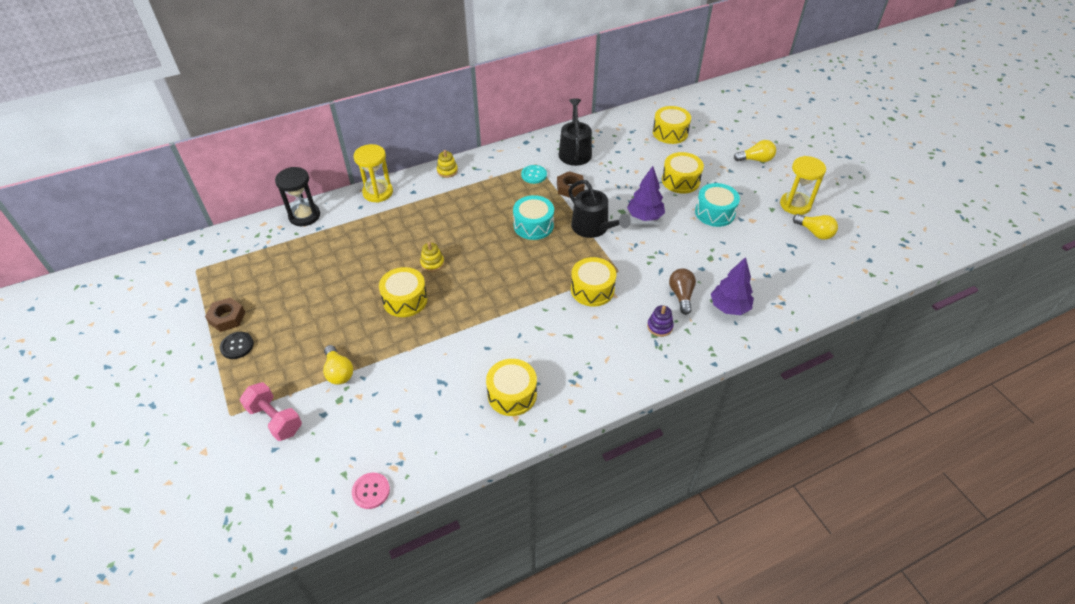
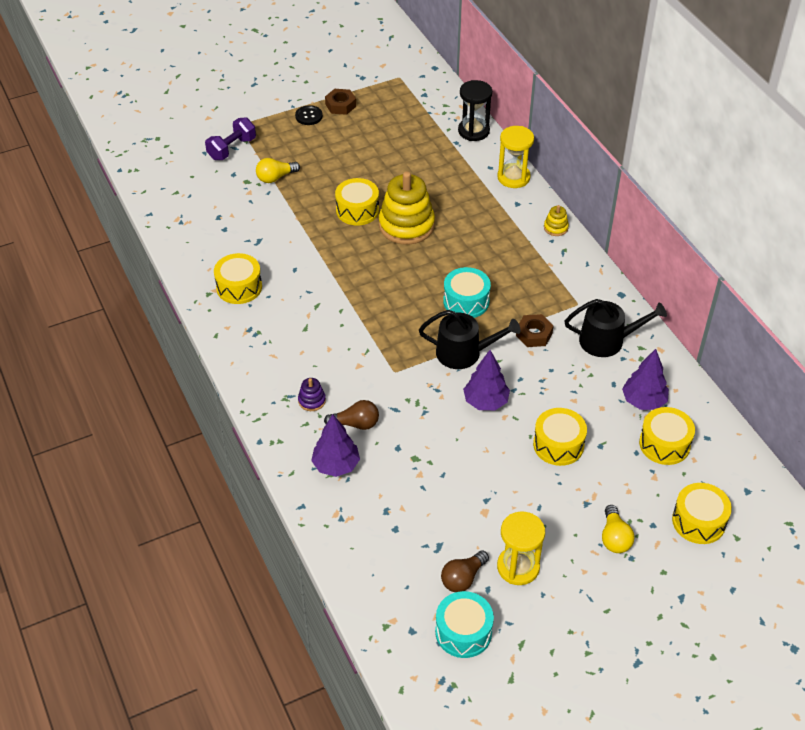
camera: 90 degrees right, 0 degrees up
(275, 419) = (232, 149): pink dumbbell -> purple dumbbell
(371, 491) = (158, 208): pink button -> none
(432, 263) = (406, 225): yellow stacking toy -> yellow stacking toy, size x2.29
(534, 175) = (556, 302): turquoise button -> none
(592, 289) = (367, 348): yellow drum -> yellow drum (698, 521)
(593, 228) = (464, 353): black watering can -> black watering can turned 135 degrees counterclockwise
(632, 139) = (643, 401): none -> purple tree
(715, 213) = (496, 473): turquoise drum -> turquoise drum (463, 632)
(815, 232) = (463, 578): yellow light bulb -> brown light bulb

